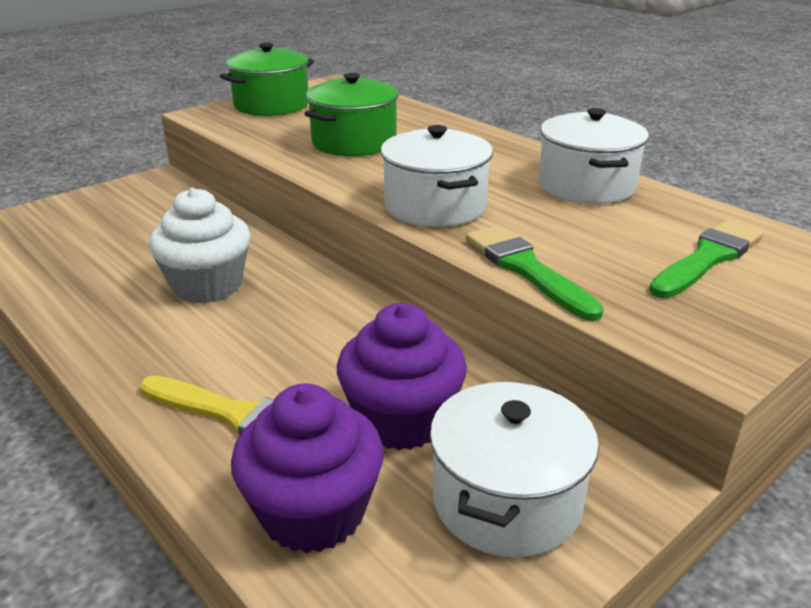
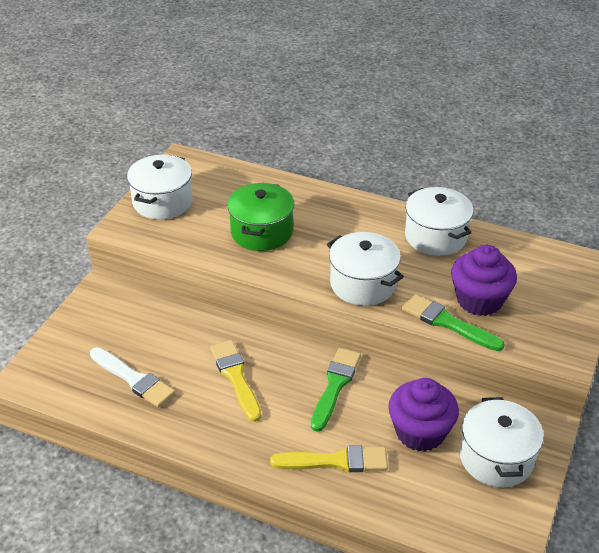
camera: 25 degrees left, 10 degrees up
(90, 256) = (133, 379): none -> white brush
(207, 285) = (236, 377): white cupcake -> yellow brush
(271, 105) = (162, 202): green pot -> white pot
(313, 512) = (417, 498): purple cupcake -> purple cupcake (479, 300)
(707, 258) = (531, 283): green brush -> green brush (335, 386)

